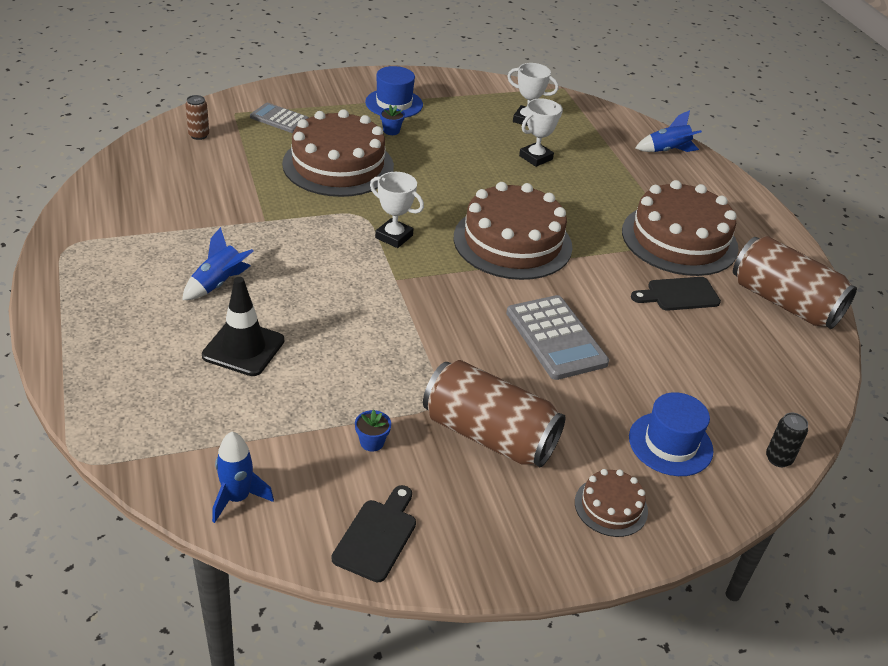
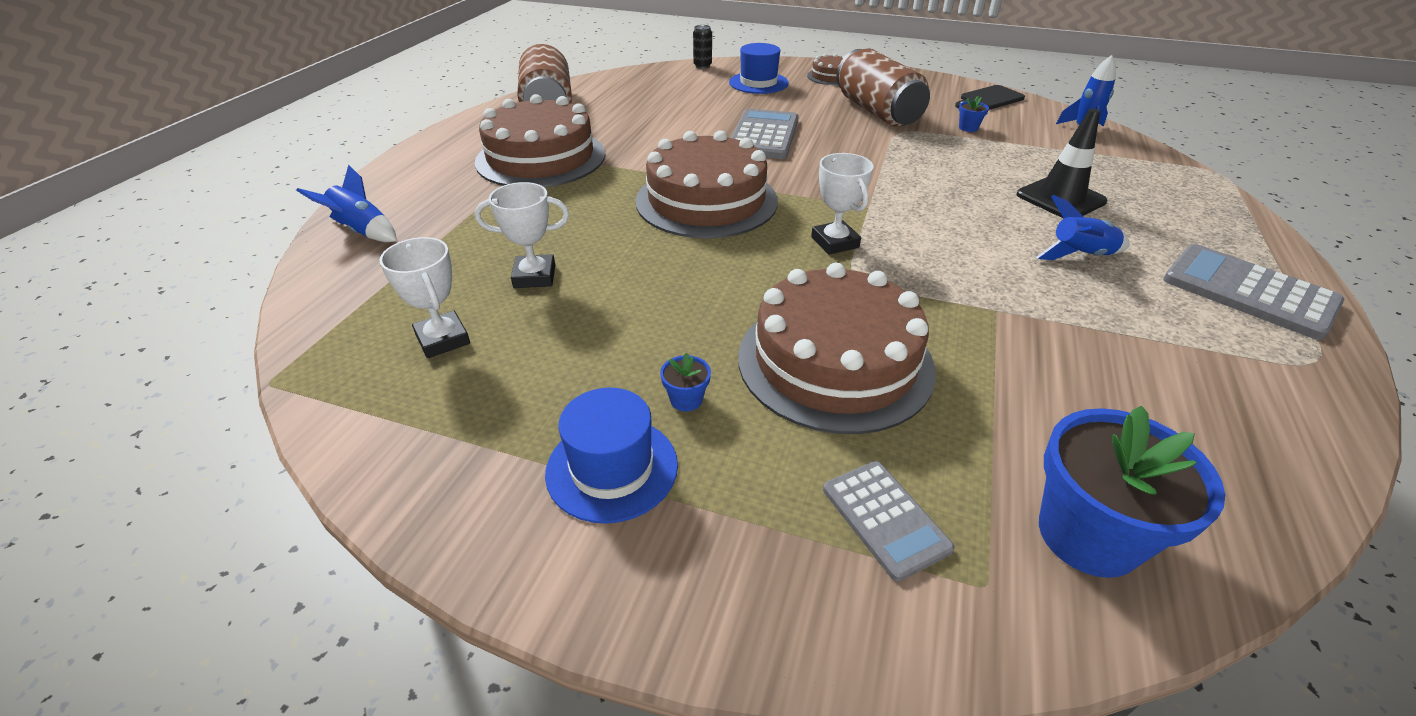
camera: 140 degrees left, 0 degrees up
(94, 290) = (1248, 292): none -> grey calculator
(199, 135) = (1088, 535): brown can -> blue flower pot
(679, 295) = (619, 130): black cutting board -> none

